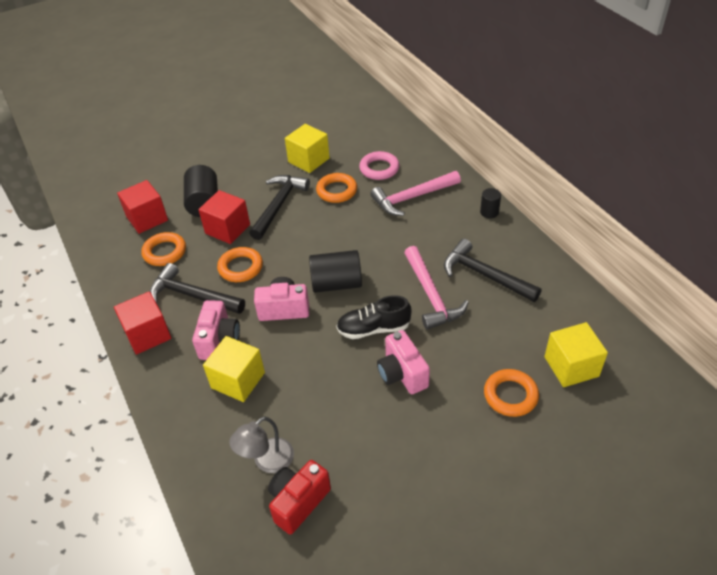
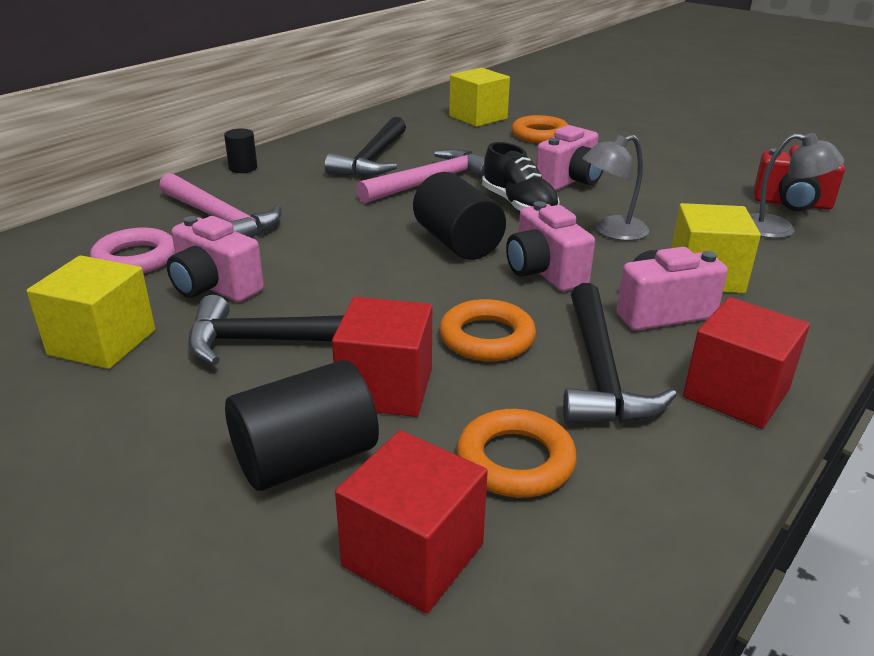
camera: 115 degrees left, 15 degrees down
(313, 361) = (611, 231): none -> grey lamp
(337, 191) = (215, 287): orange ring -> pink camera

